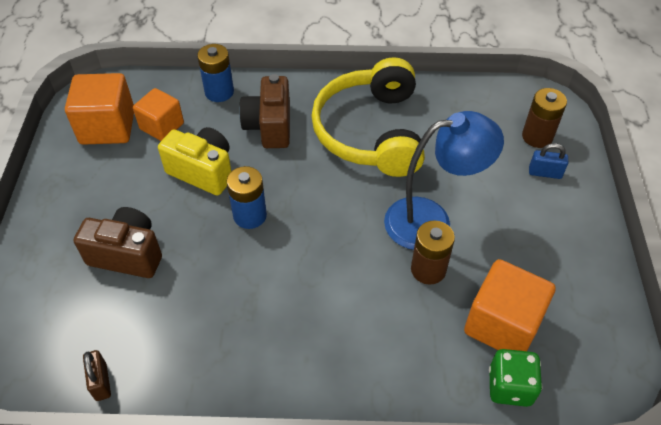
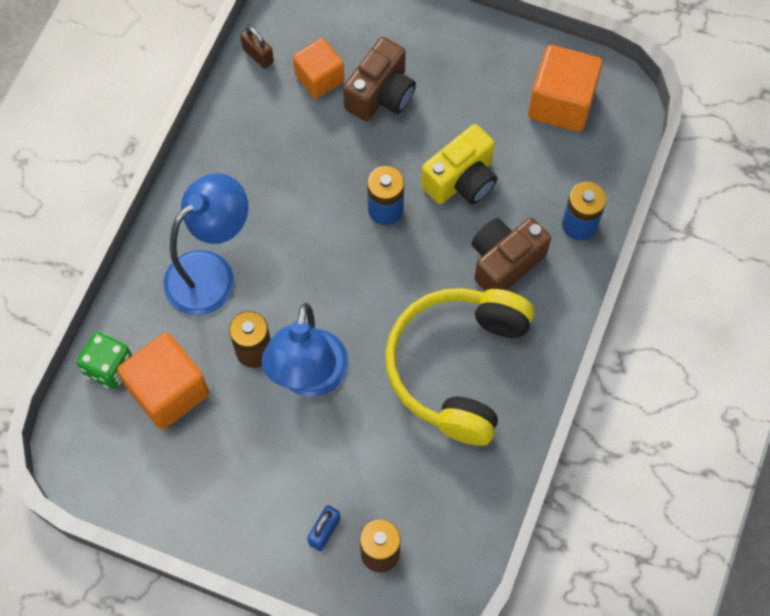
camera: 110 degrees right, 15 degrees up
(101, 382) = (258, 55): brown padlock -> brown padlock turned 45 degrees clockwise
(162, 126) = (543, 155): orange cube -> orange cube (319, 78)
(269, 126) = (504, 262): brown camera -> brown camera turned 60 degrees counterclockwise
(370, 332) = (211, 273): none -> blue lamp
(371, 132) = (457, 366): yellow headphones -> yellow headphones turned 90 degrees counterclockwise

